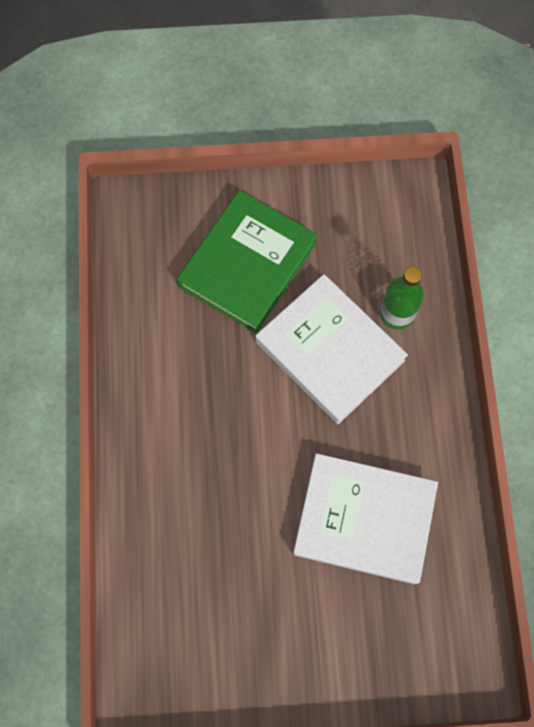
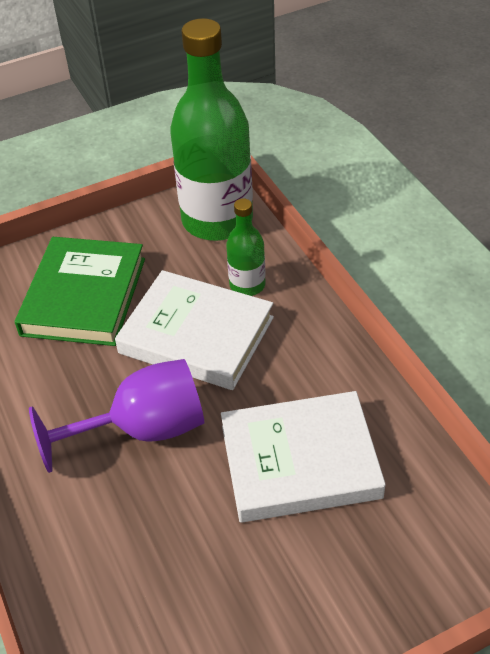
camera: 20 degrees left, 25 degrees down
(248, 431) = (142, 430): none -> purple goblet
(400, 222) = (217, 220): none -> green bottle

